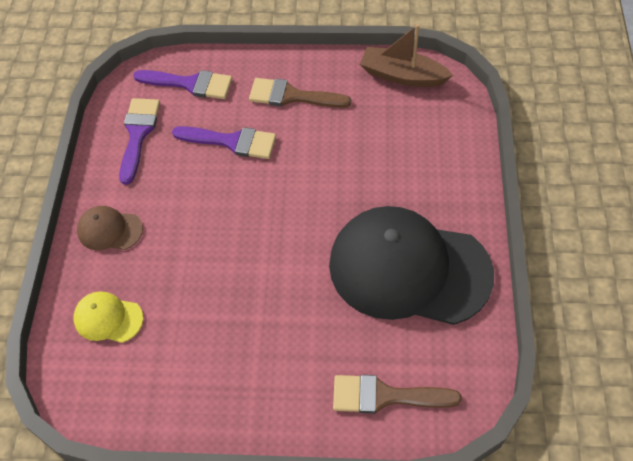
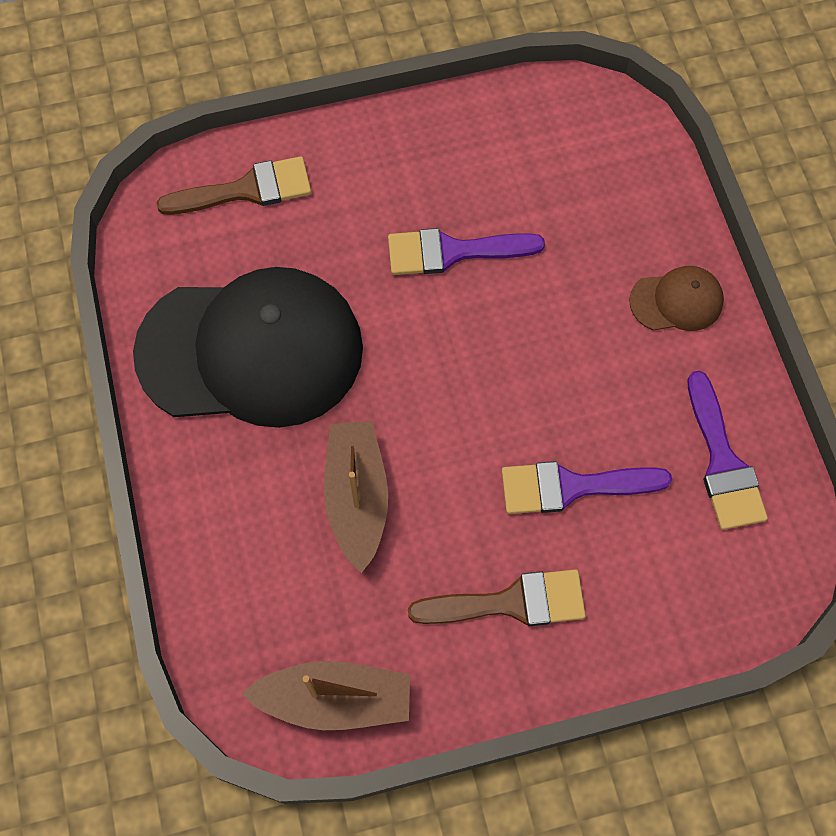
camera: 160 degrees right, 10 degrees up
(108, 318) = (613, 191): yellow cap -> none
(190, 84) = (690, 582): purple brush -> purple brush (452, 252)
(362, 165) = (357, 497): none -> brown boat

